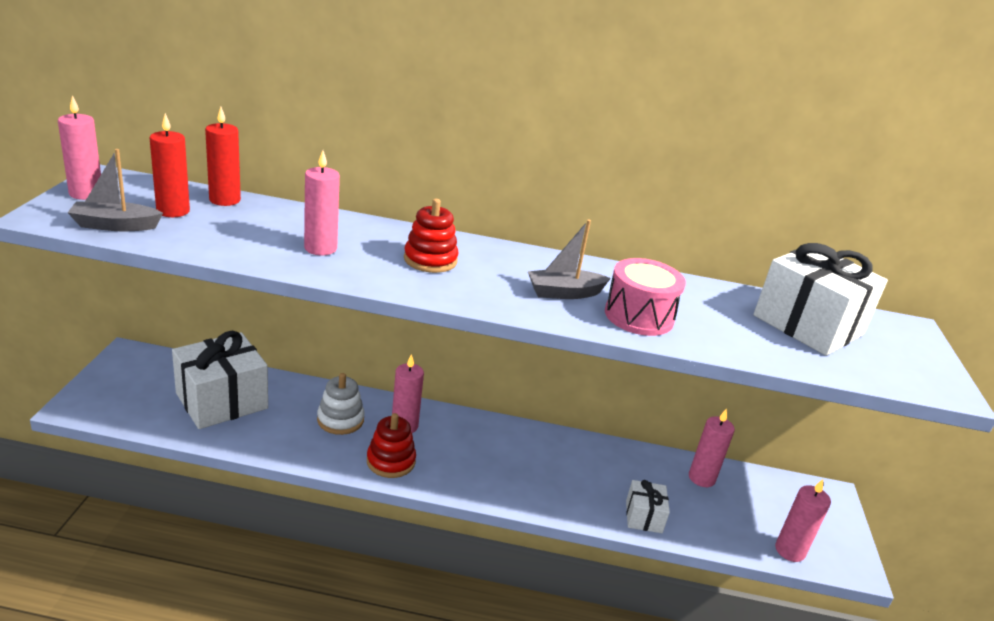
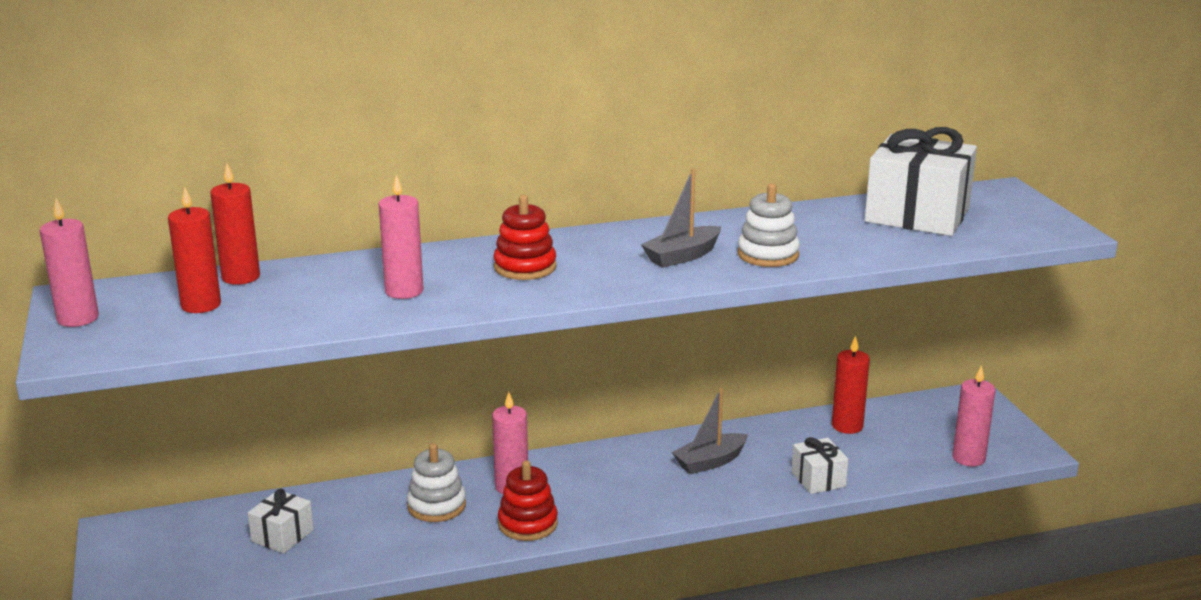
camera: 20 degrees left, 5 degrees down
(115, 225) = (160, 338): grey boat -> grey boat (710, 462)
(222, 401) = (282, 536): white gift -> white gift, size x0.50
(639, 316) = (768, 255): pink drum -> white stacking toy
(701, 478) = (847, 426): pink candle -> red candle

